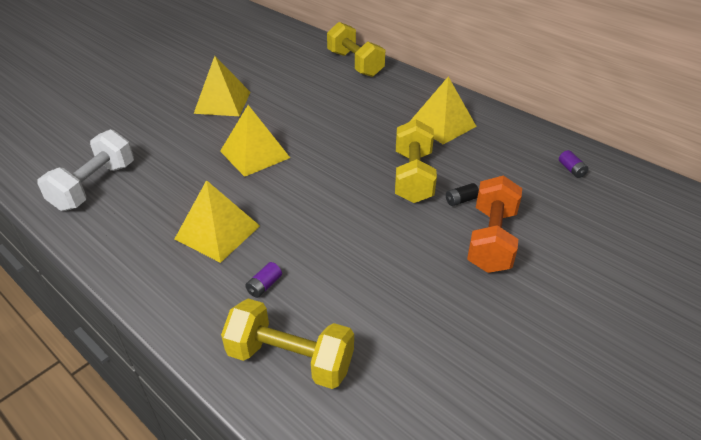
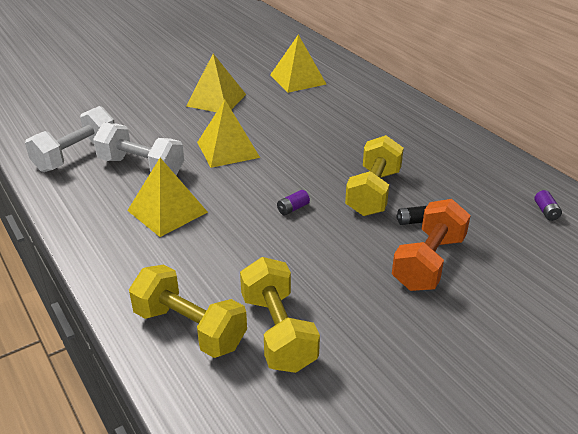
camera: 15 degrees right, 5 degrees down
(171, 188) = (141, 167): none -> white dumbbell
(264, 286) = (191, 263): purple battery -> purple battery (293, 208)
(355, 64) = (359, 81): yellow dumbbell -> yellow dumbbell (278, 332)
(442, 124) = (424, 149): yellow pyramid -> yellow pyramid (297, 79)

